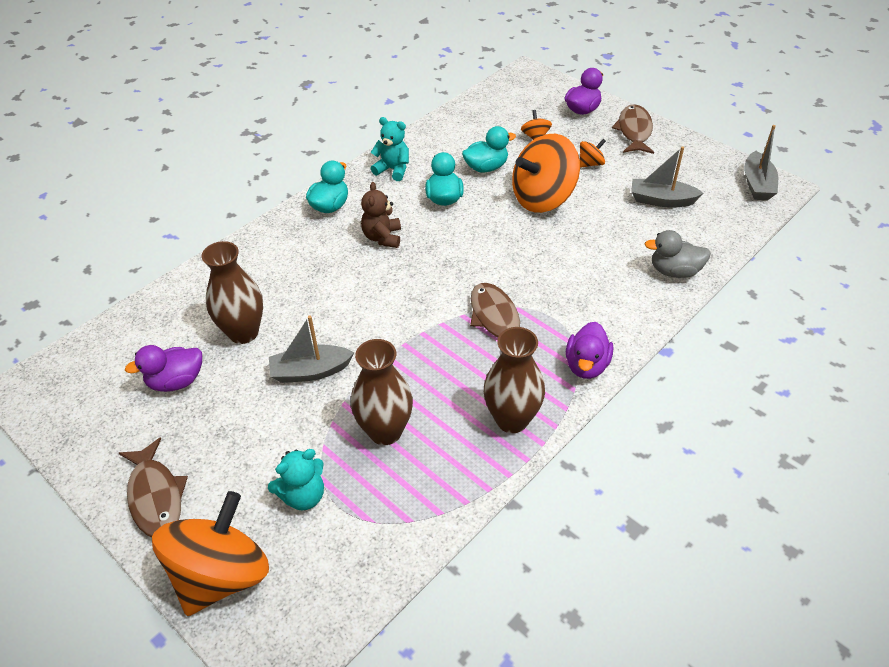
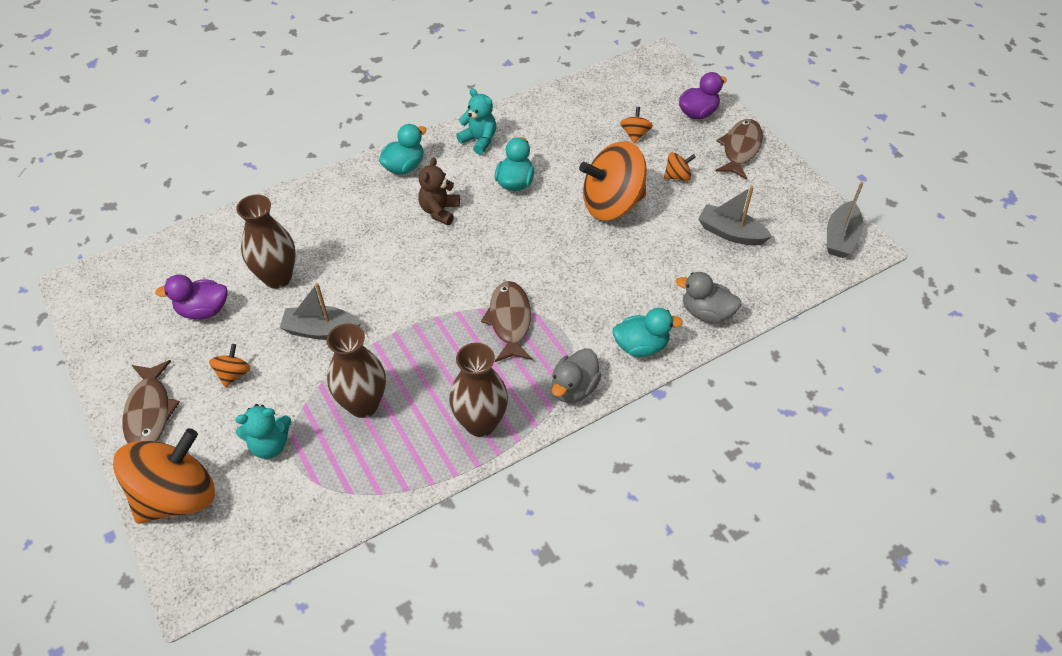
camera: 15 degrees right, 5 degrees up
(234, 435) = (233, 374): none -> orange spinning top
(486, 167) = (570, 158): turquoise duck -> turquoise duck (641, 346)
(586, 365) = (574, 388): purple duck -> grey duck

